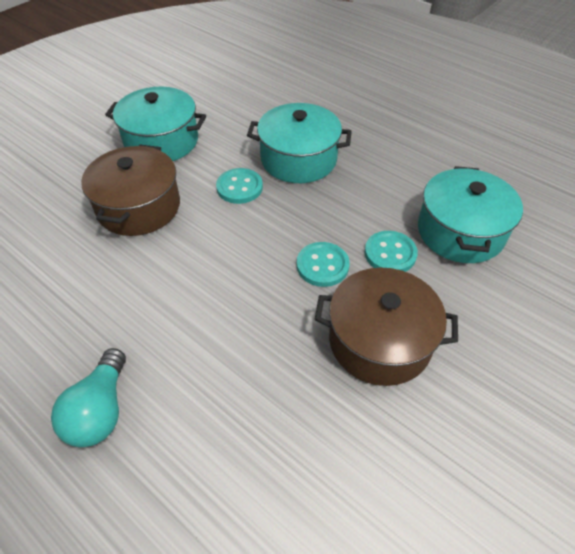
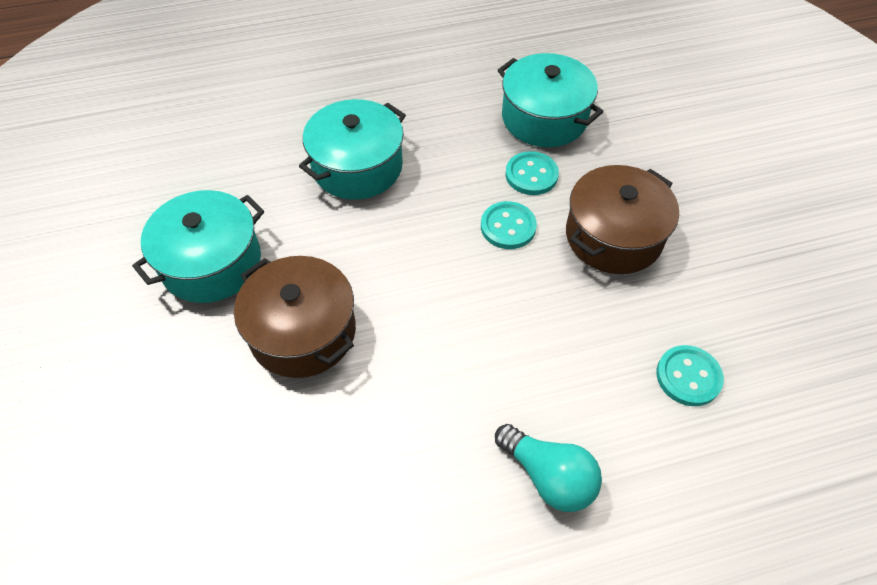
camera: 55 degrees left, 5 degrees up
(239, 187) = (353, 233): turquoise button -> turquoise button (688, 377)

